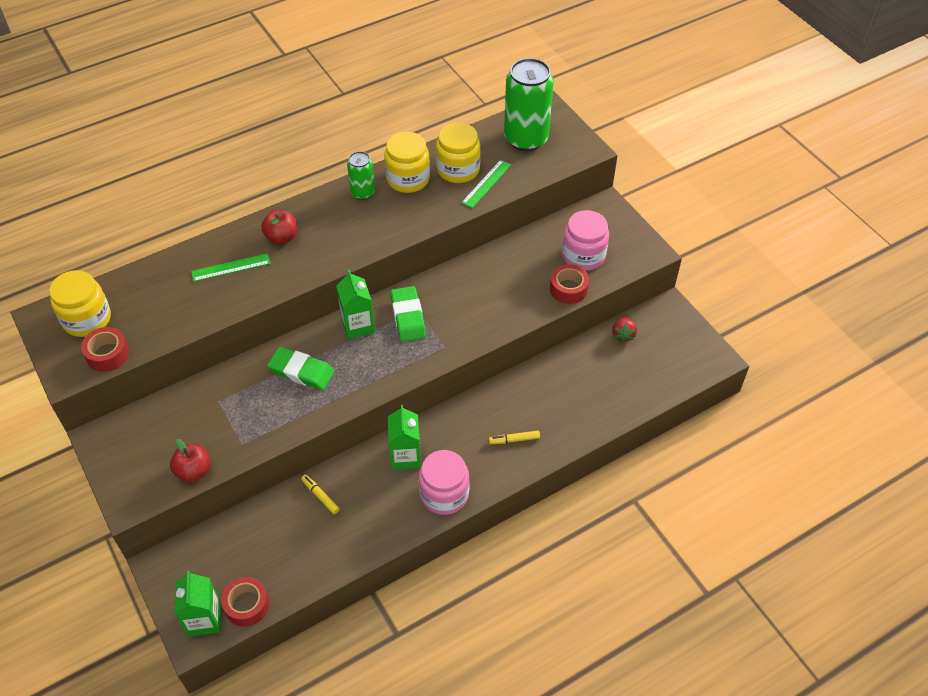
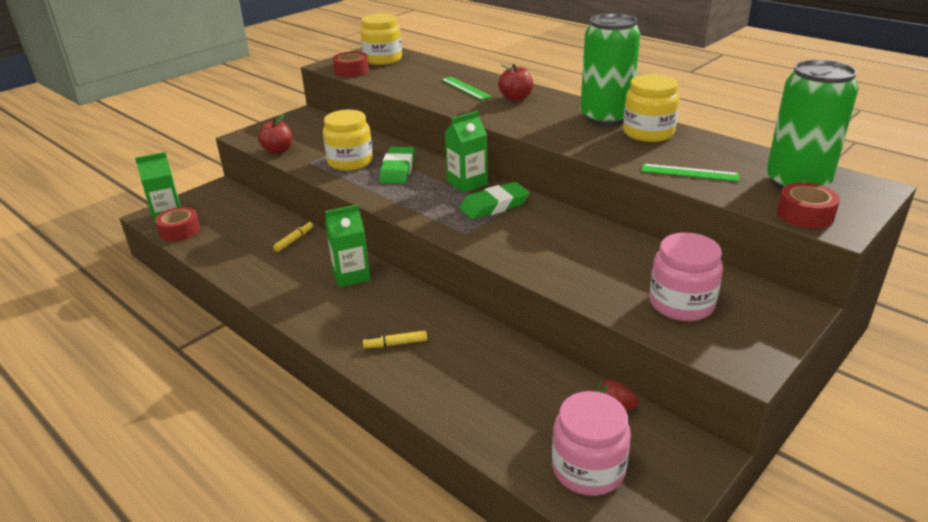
camera: 75 degrees right, 20 degrees down
(362, 192) = (605, 117): green can -> green can, size x1.91
(444, 494) = (309, 309): pink jar -> pink jar (588, 469)
(458, 169) = (693, 154): yellow jar -> yellow jar (350, 162)
(514, 440) = (395, 344): yellow marker -> yellow marker turned 75 degrees counterclockwise
(568, 289) = (612, 301): red tape -> red tape (805, 214)

